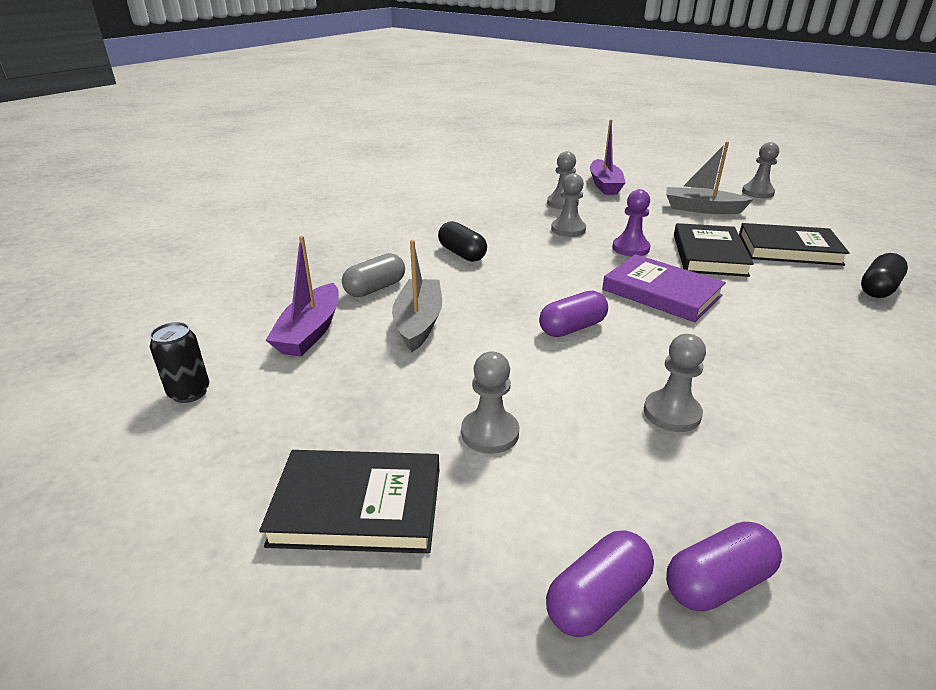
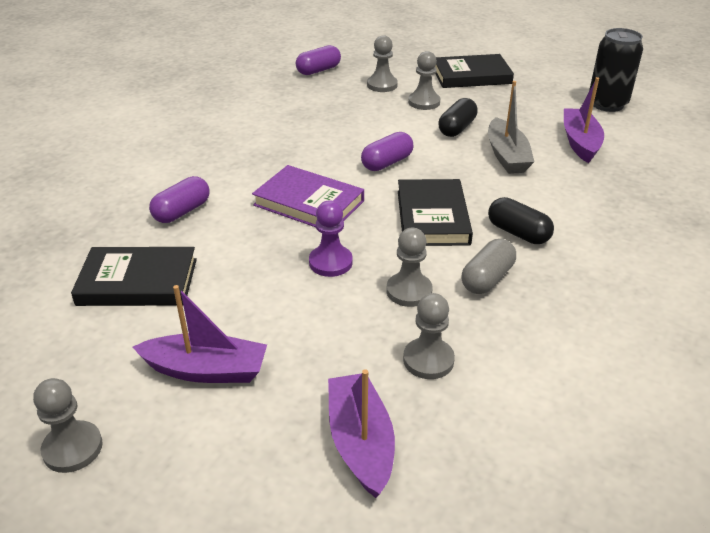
camera: 170 degrees right, 5 degrees up
(189, 392) = (607, 104): black can -> black can, size x1.63
(375, 288) = (568, 182): grey capsule -> grey capsule (487, 279)
(597, 598) = (364, 64): purple capsule -> purple capsule (182, 211)
(672, 413) = (322, 119): grey pawn -> grey pawn (382, 85)
(702, 209) = (206, 370): grey boat -> purple boat
(709, 254) = (241, 261): black book -> black book (432, 217)
(878, 288) = (91, 229): black capsule -> black capsule (457, 128)

